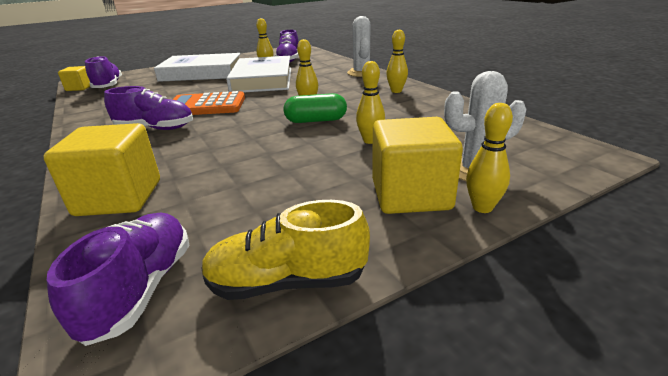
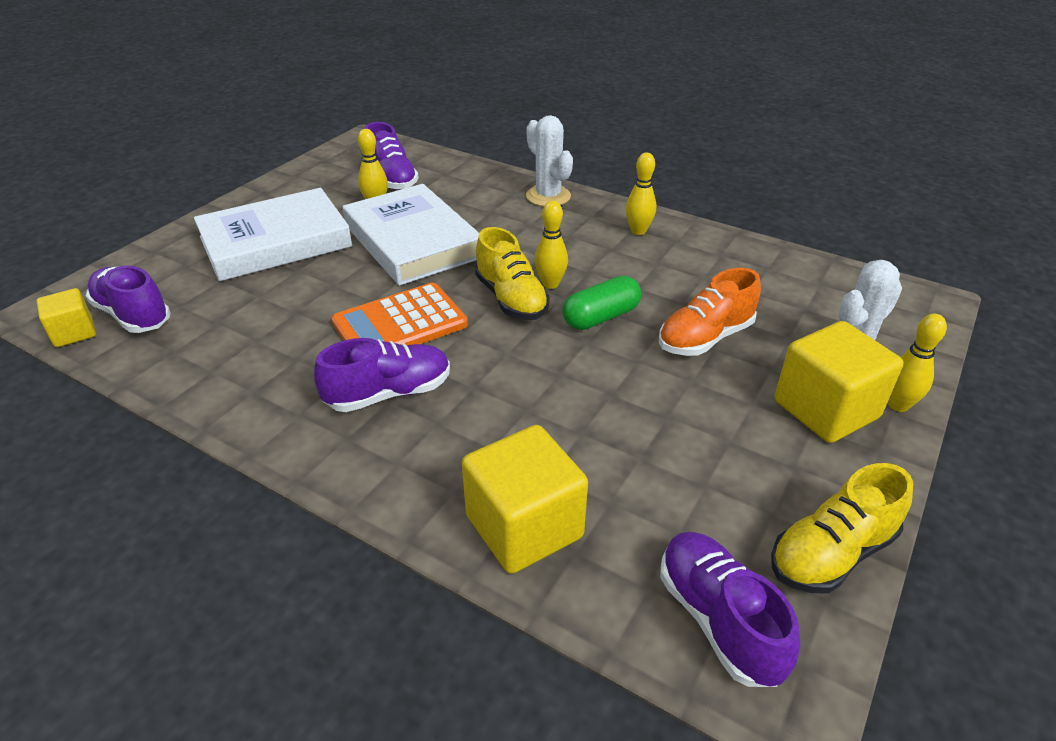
camera: 30 degrees left, 10 degrees up
(276, 106) = (511, 299): none -> yellow shoe
(370, 140) = (705, 338): yellow bowling pin -> orange shoe

